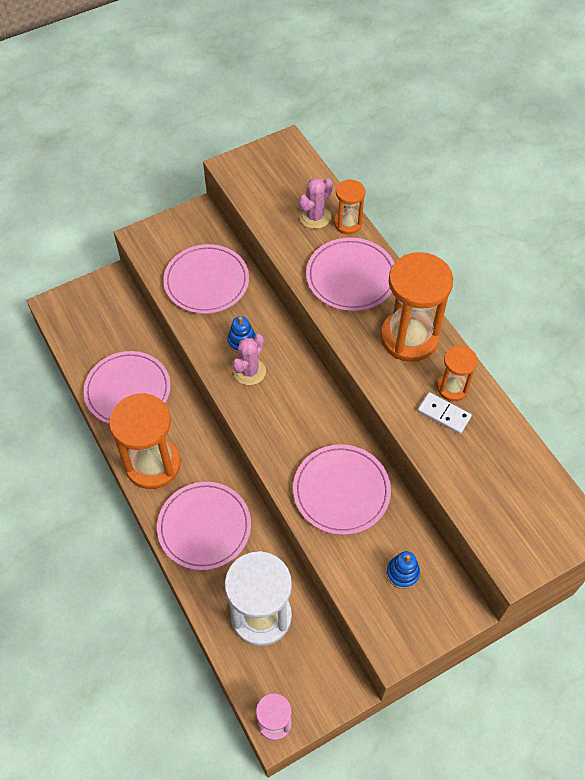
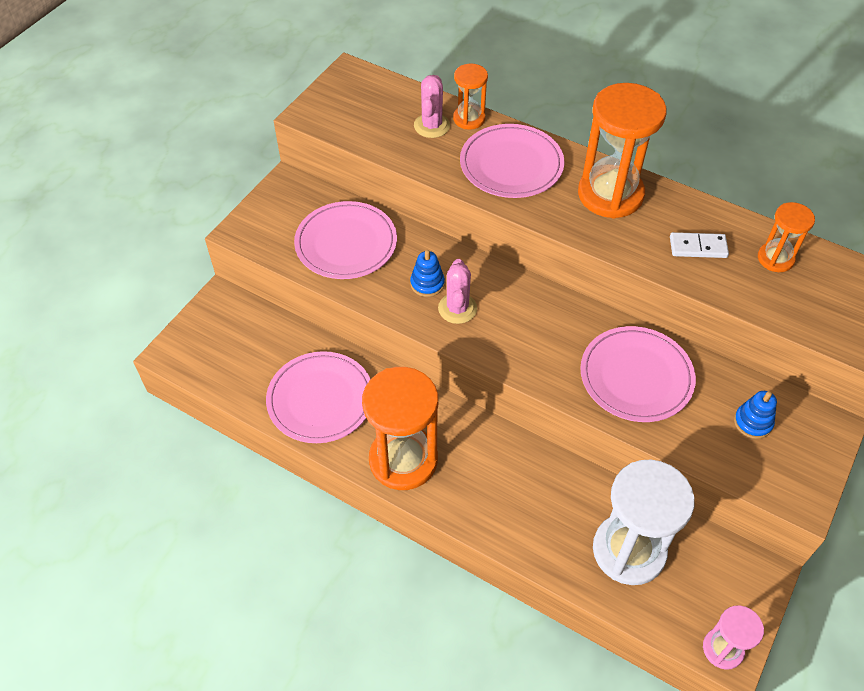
camera: 30 degrees left, 5 degrees down
(204, 527) = (505, 494): pink plate -> none
(452, 388) = (686, 220): orange hourglass -> orange hourglass (775, 258)

